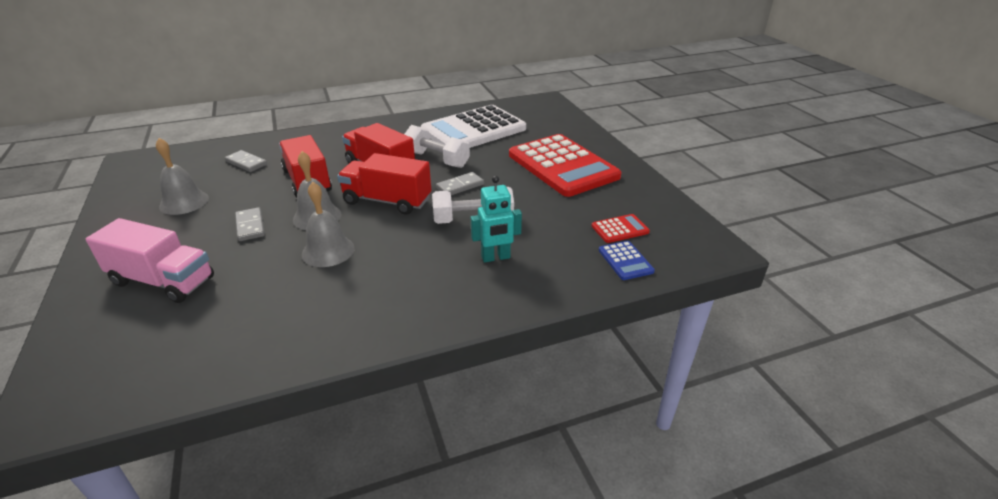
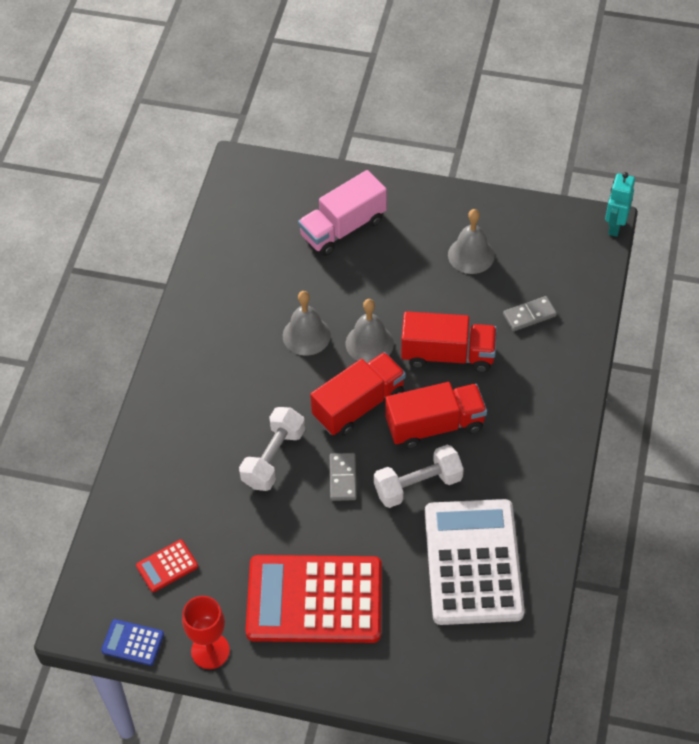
camera: 125 degrees right, 20 degrees up
(250, 226) = (388, 293): grey domino -> none
(496, 257) = (205, 445): turquoise robot -> turquoise robot (614, 226)
(620, 229) = (167, 566): red calculator -> red calculator turned 45 degrees clockwise
(625, 261) = (125, 536): blue calculator -> blue calculator (133, 642)
(648, 187) = (210, 651): none -> red goblet

